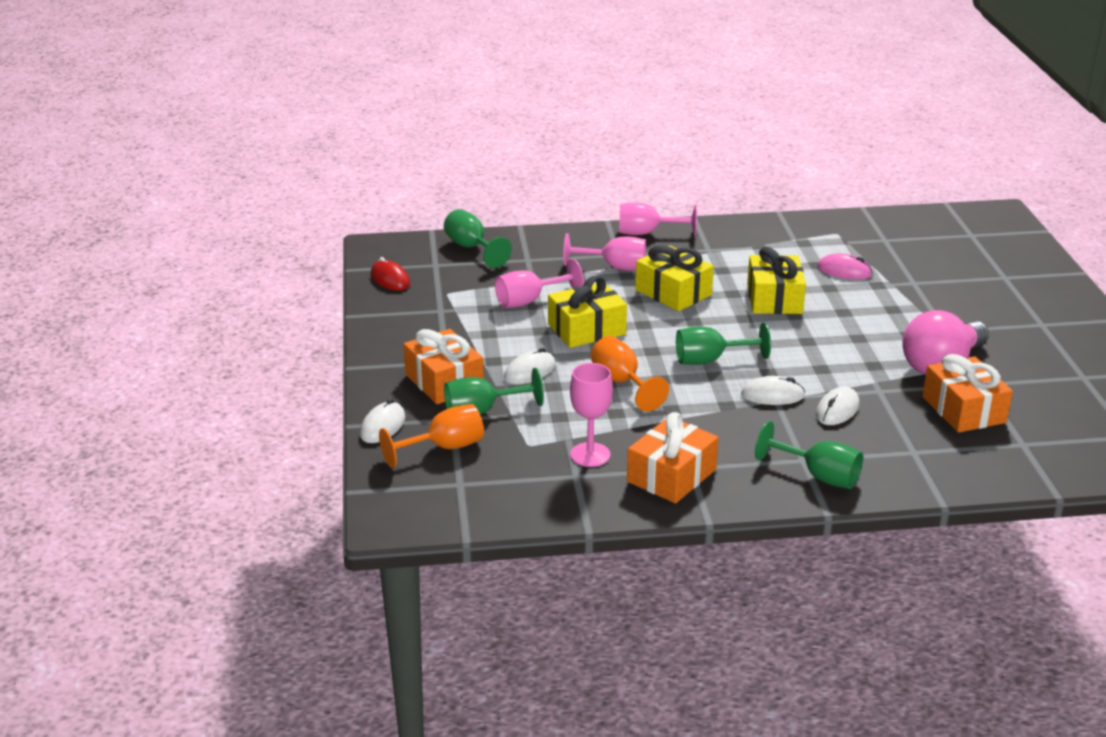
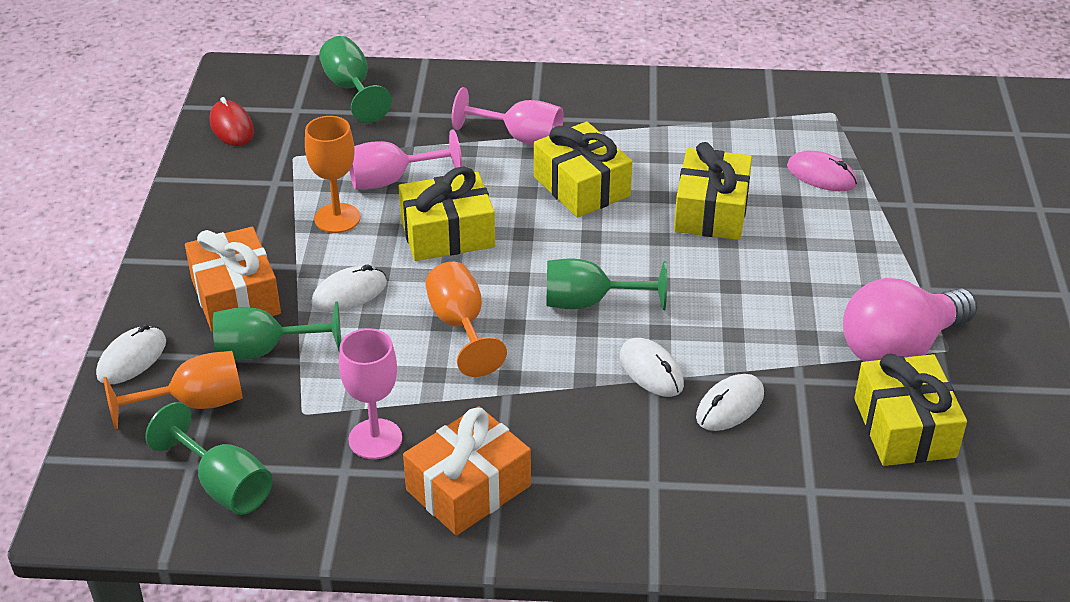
camera: 10 degrees right, 10 degrees up
(499, 327) = (337, 218): none -> orange goblet
(647, 233) = (582, 88): pink goblet -> none
(772, 395) = (651, 371): white mouse -> white mouse turned 45 degrees clockwise
(819, 476) = (665, 515): green goblet -> green goblet (224, 486)
(963, 410) = (904, 427): orange gift -> yellow gift

